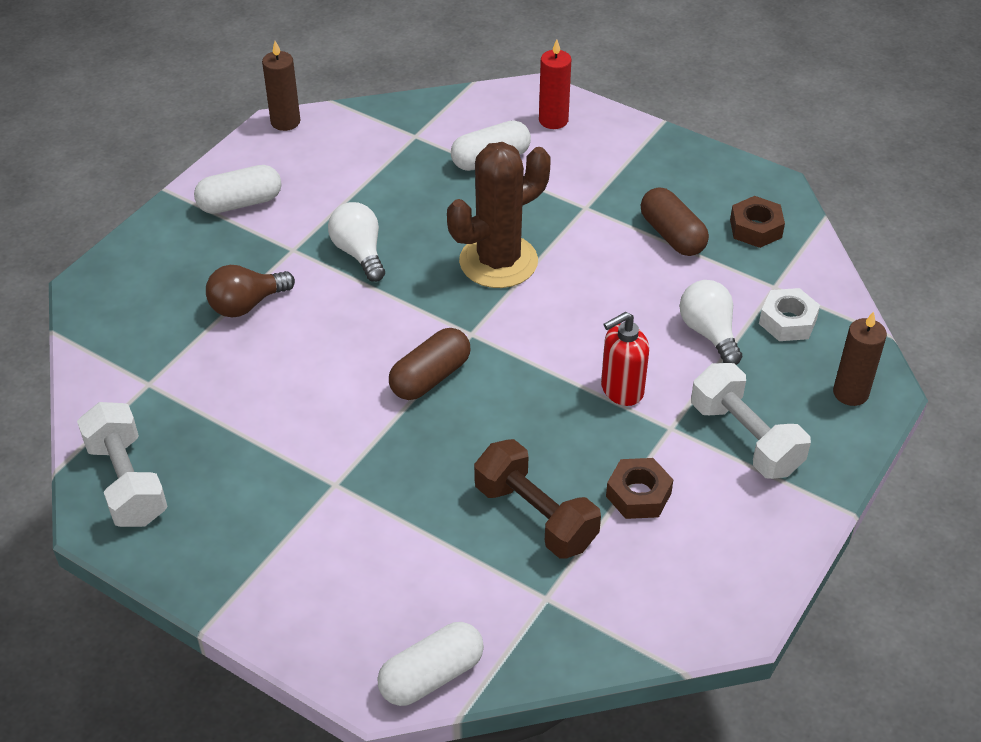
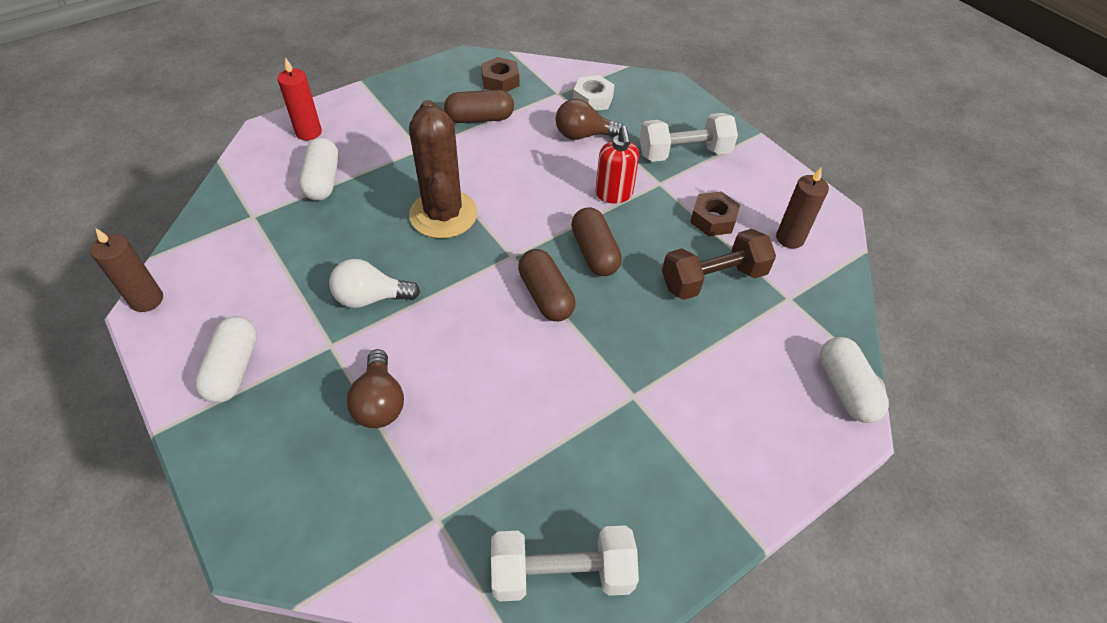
camera: 70 degrees left, 5 degrees up
(515, 399) = (594, 252): none -> brown capsule
(709, 333) = (583, 135): white light bulb -> brown light bulb
(850, 393) = (666, 97): brown candle -> brown candle (790, 238)

